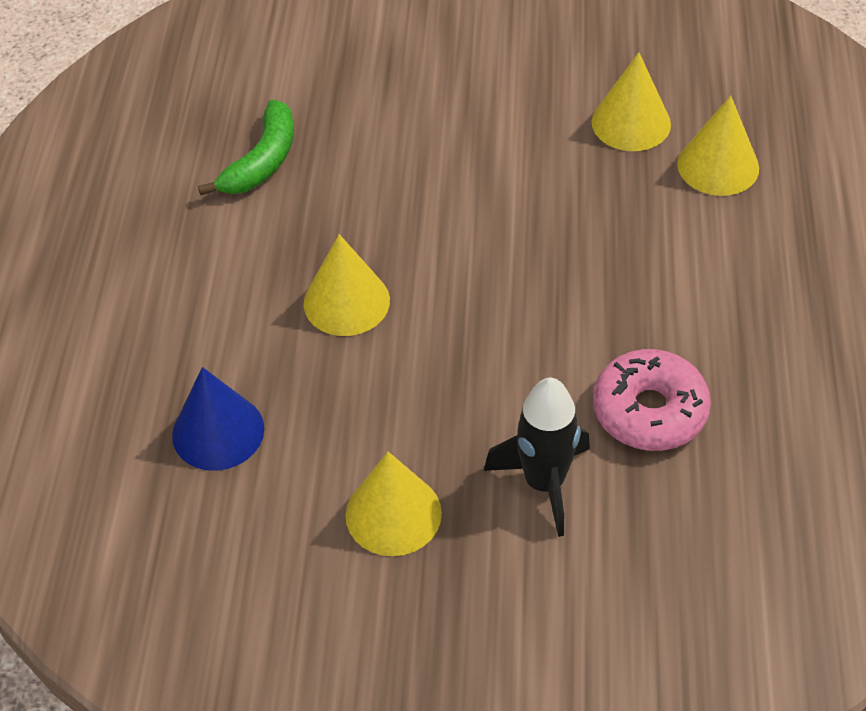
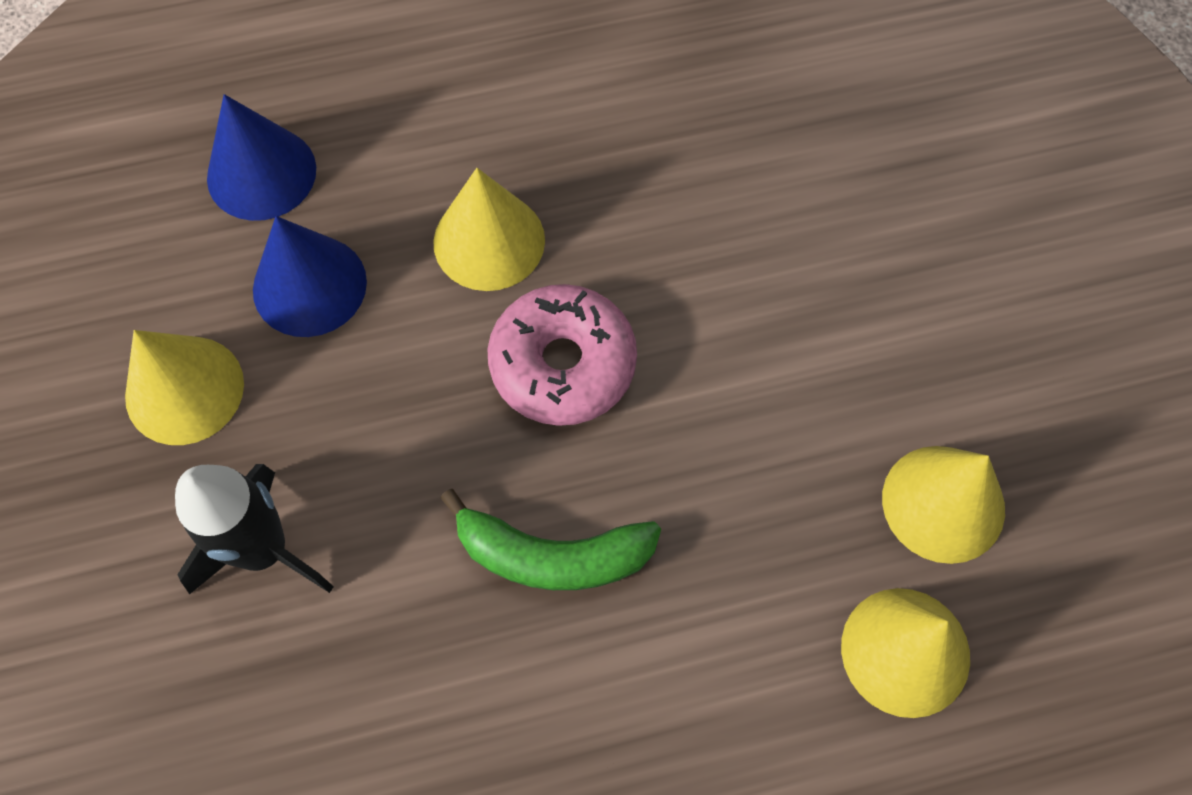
camera: 70 degrees right, 15 degrees up
(262, 161) = (686, 77): green banana -> green banana (552, 555)
(336, 417) = (309, 285): none -> blue cone
(649, 411) = (410, 656): pink donut -> pink donut (563, 364)

